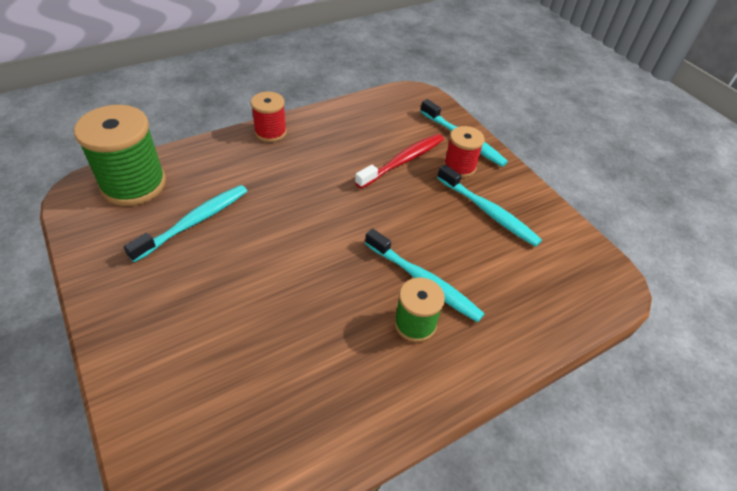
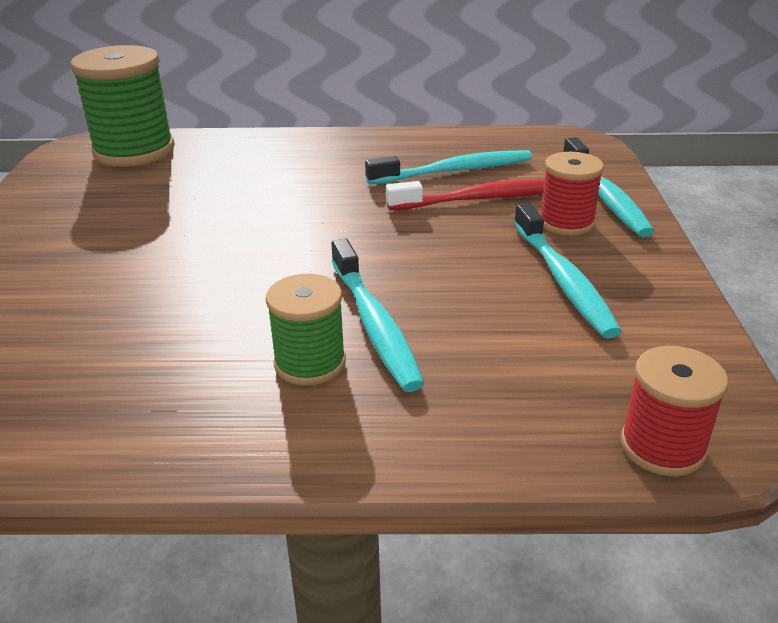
camera: 35 degrees right, 15 degrees down
(194, 222) = (156, 194): turquoise toothbrush -> turquoise toothbrush (454, 171)
(270, 132) = (333, 140): red spool -> red spool (662, 447)

